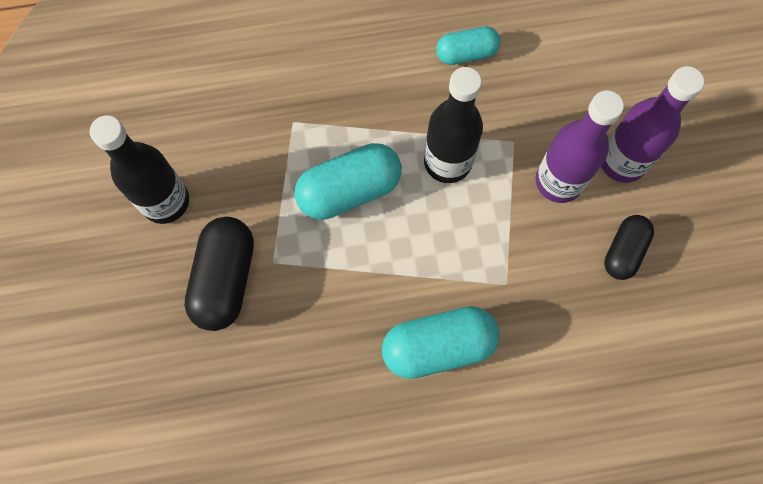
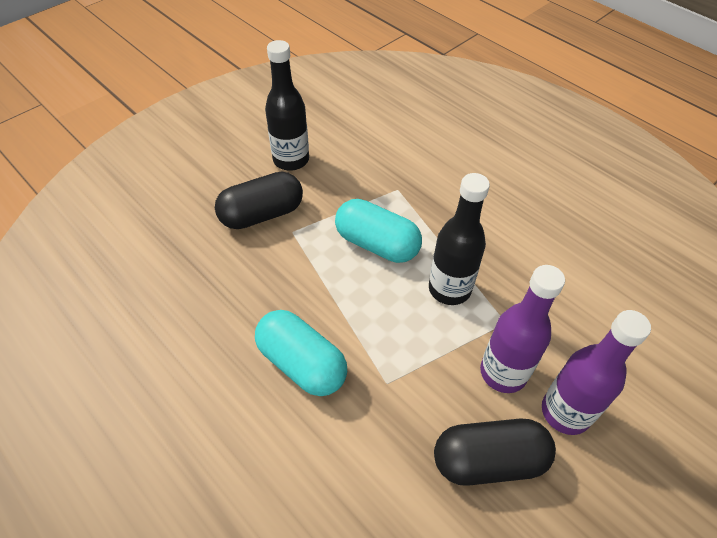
camera: 55 degrees right, 20 degrees down
(466, 53) = (542, 254): turquoise capsule -> none
(623, 251) = (488, 460): black capsule -> black capsule, size x1.61

